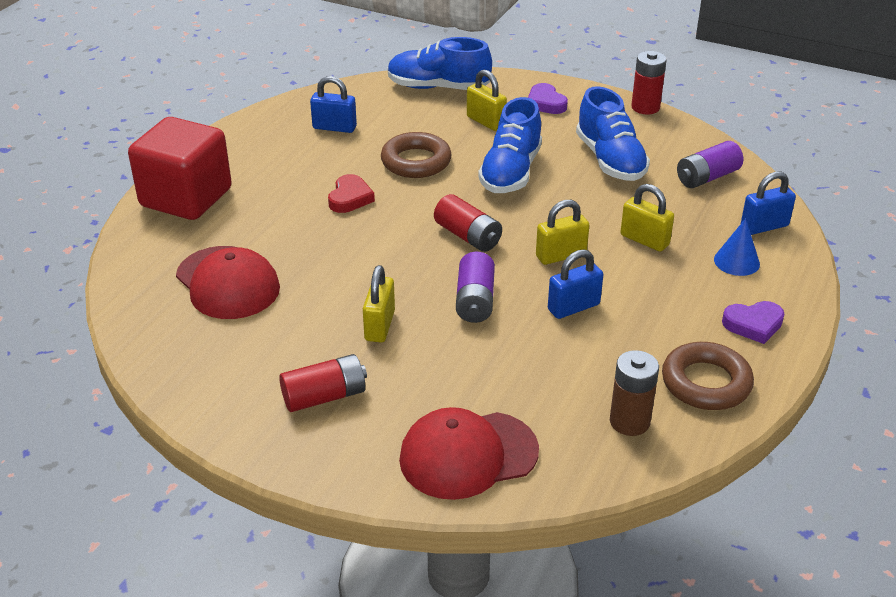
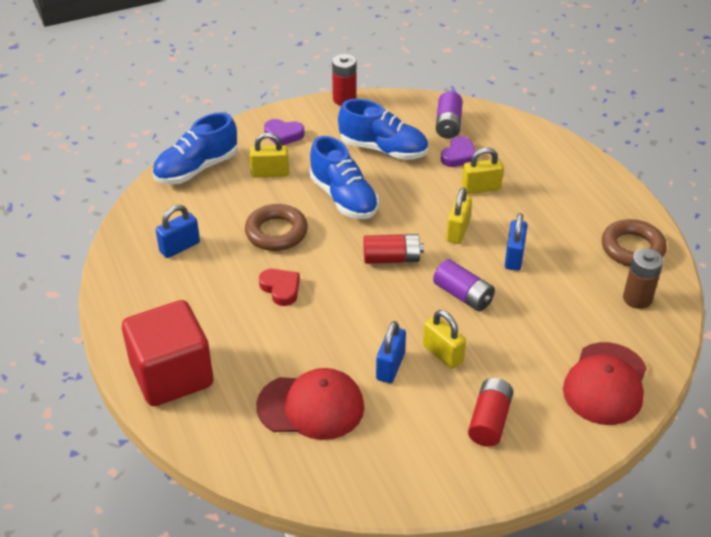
camera: 50 degrees left, 5 degrees up
(736, 261) = (540, 167): blue cone -> none
(753, 325) = (601, 198): purple heart -> purple heart (459, 155)
(764, 226) = (520, 136): blue padlock -> blue padlock (390, 366)

